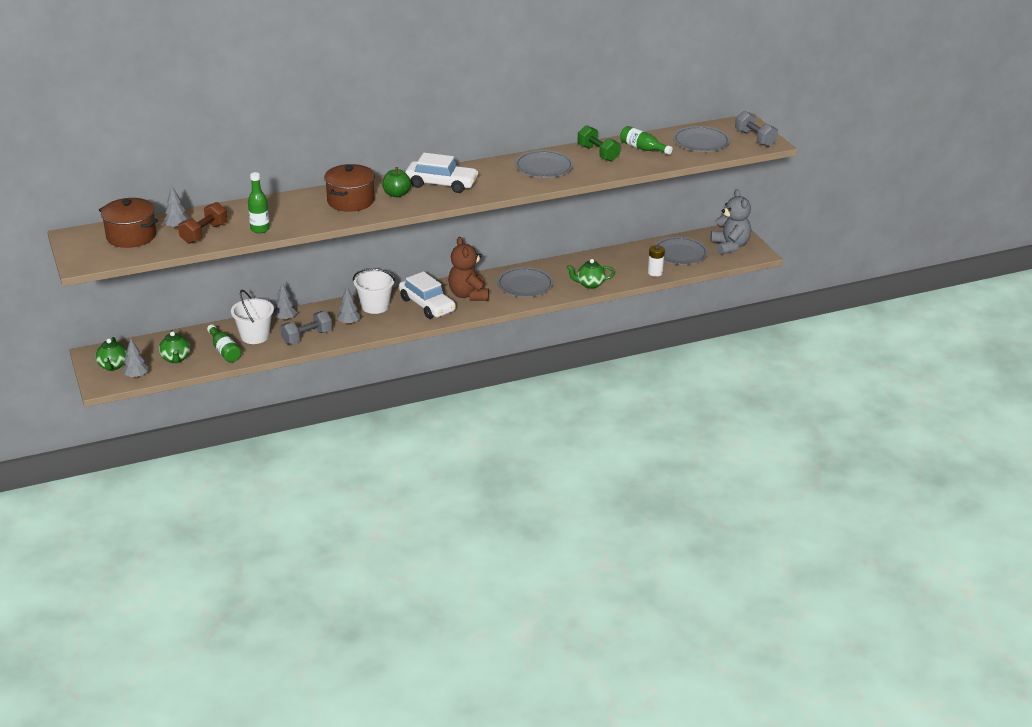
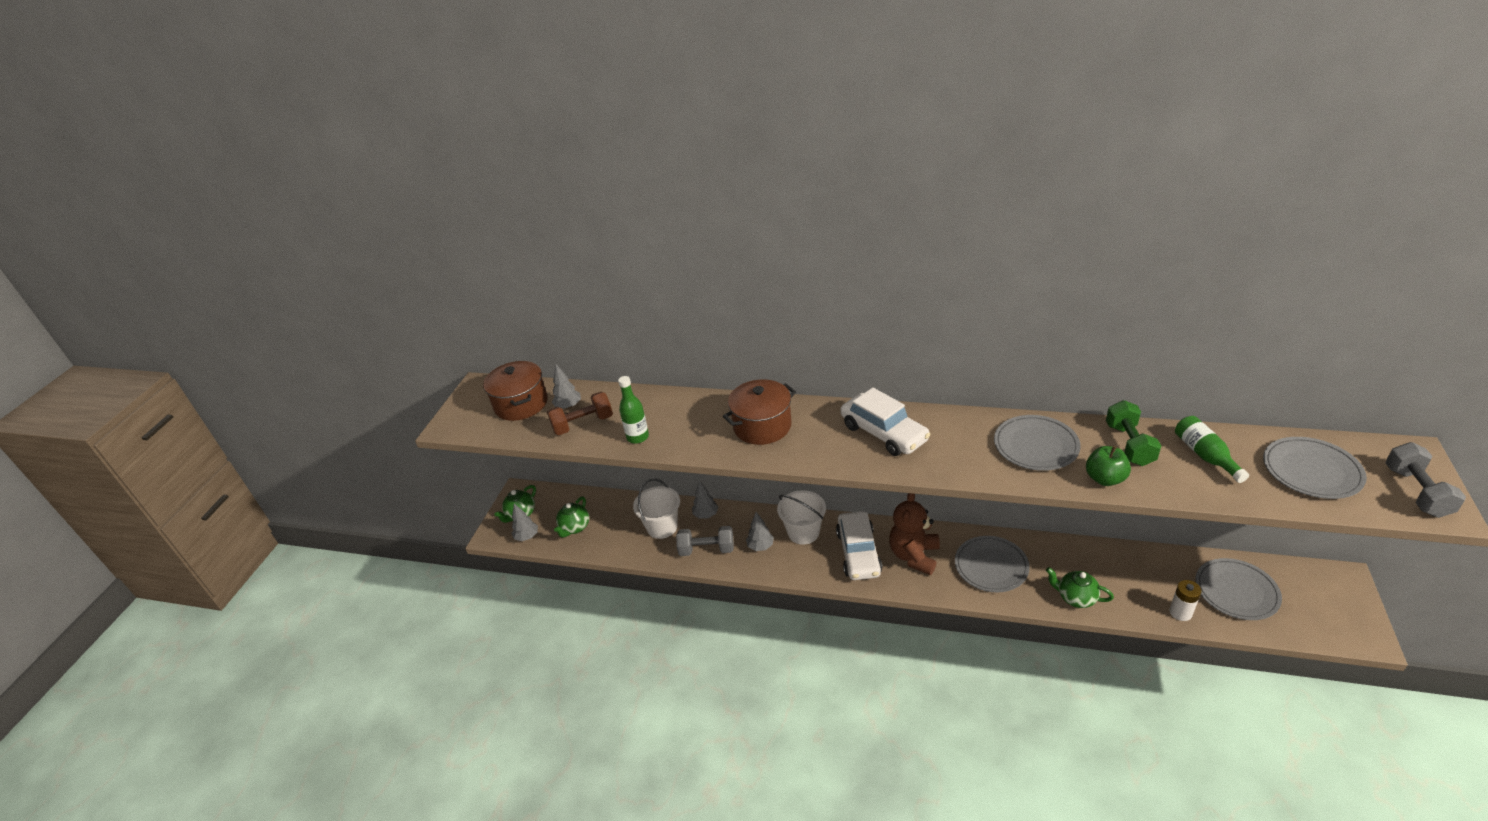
camera: 40 degrees right, 5 degrees up
(224, 351) = (621, 535): green bottle -> none
(396, 194) = (820, 432): green apple -> green apple (1105, 479)
(730, 246) = (1324, 606): grey teddy bear -> none

